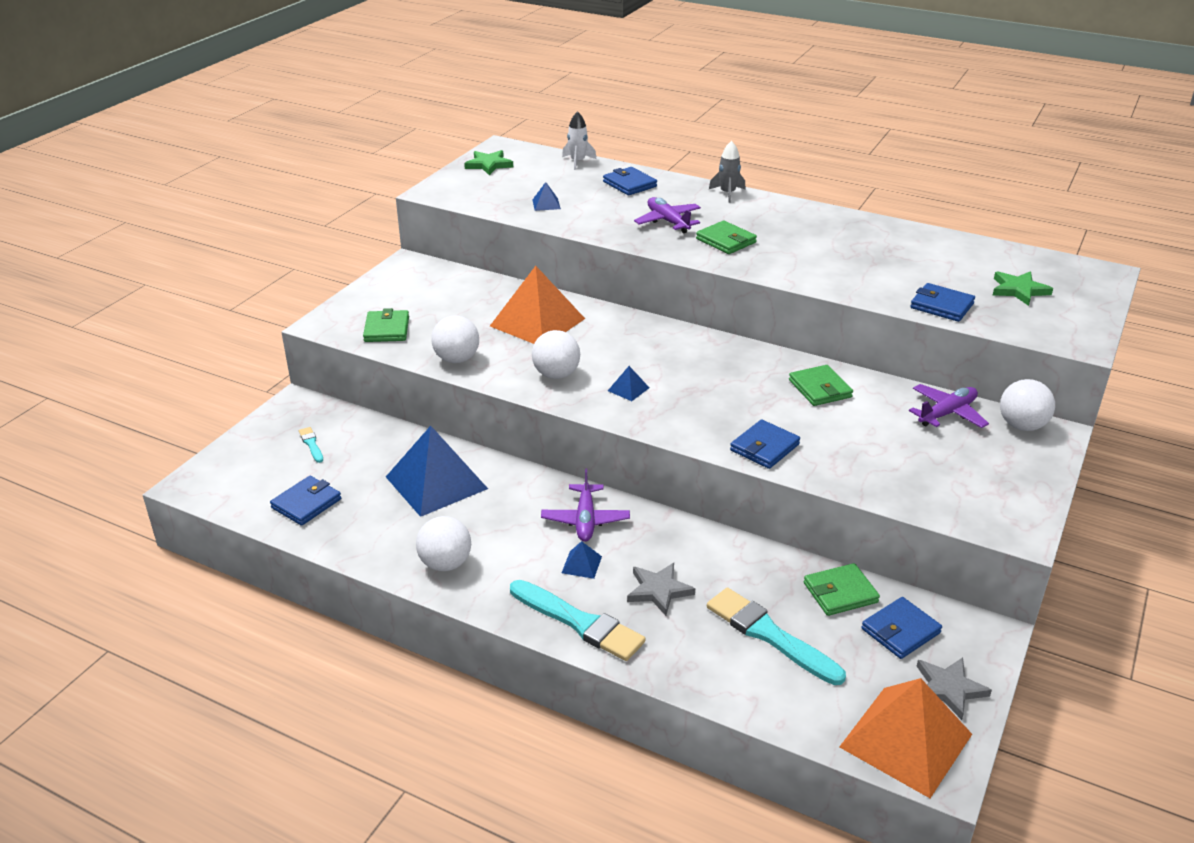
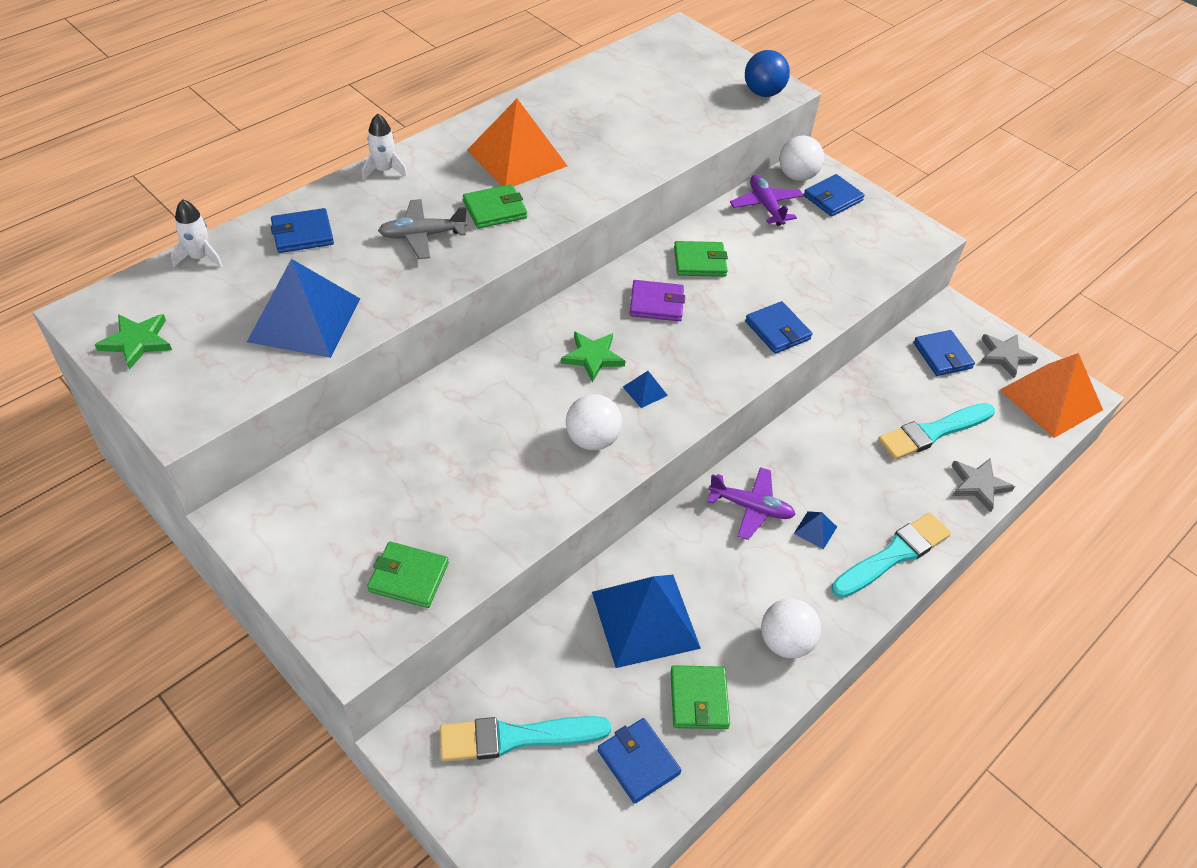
camera: 75 degrees left, 15 degrees up
(311, 444) = (516, 737): turquoise brush -> turquoise brush, size x2.19
(457, 359) = (517, 520): white ball -> none
(537, 322) = (472, 425): orange pyramid -> orange pyramid (516, 158)
(546, 204) = (304, 319): blue pyramid -> blue pyramid, size x2.46
(659, 590) = (864, 485): grey star -> grey star (978, 485)
(668, 221) = (422, 235): purple plane -> grey plane
(727, 193) = (384, 170): grey rocket -> white rocket
(741, 376) = (656, 303): none -> purple wallet
(840, 593) = (893, 371): green wallet -> green wallet (699, 699)
(941, 306) = (693, 131): blue wallet -> blue wallet (832, 198)
(1019, 290) = (687, 82): green star -> green star (592, 357)
(1059, 333) = (763, 93): none -> blue ball

